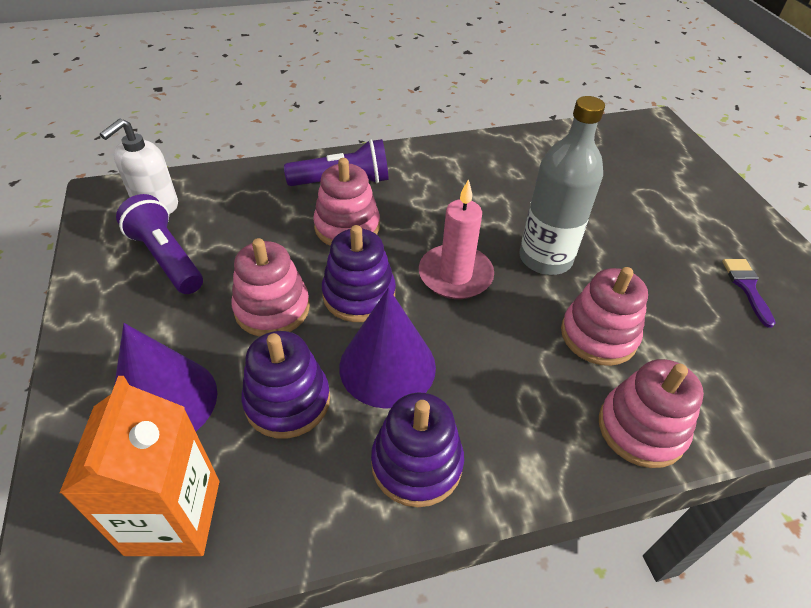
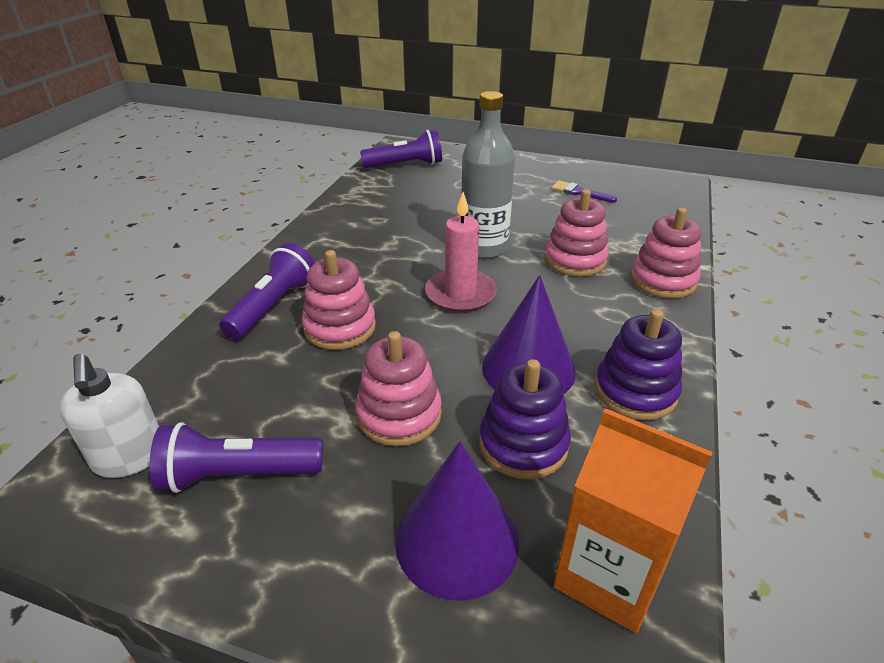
camera: 55 degrees left, 10 degrees down
(359, 295) = (433, 353): purple stacking toy -> none
(628, 144) = (405, 165): none -> purple flashlight

